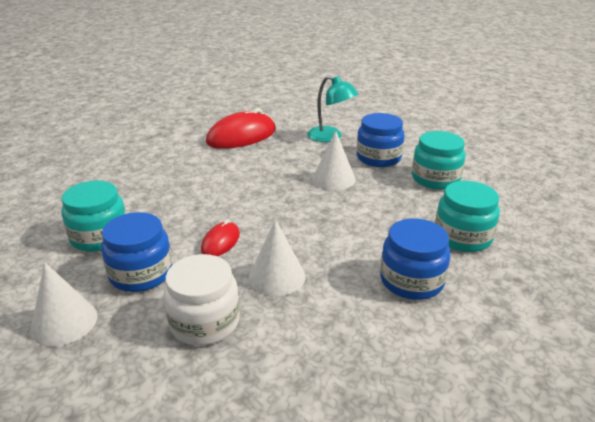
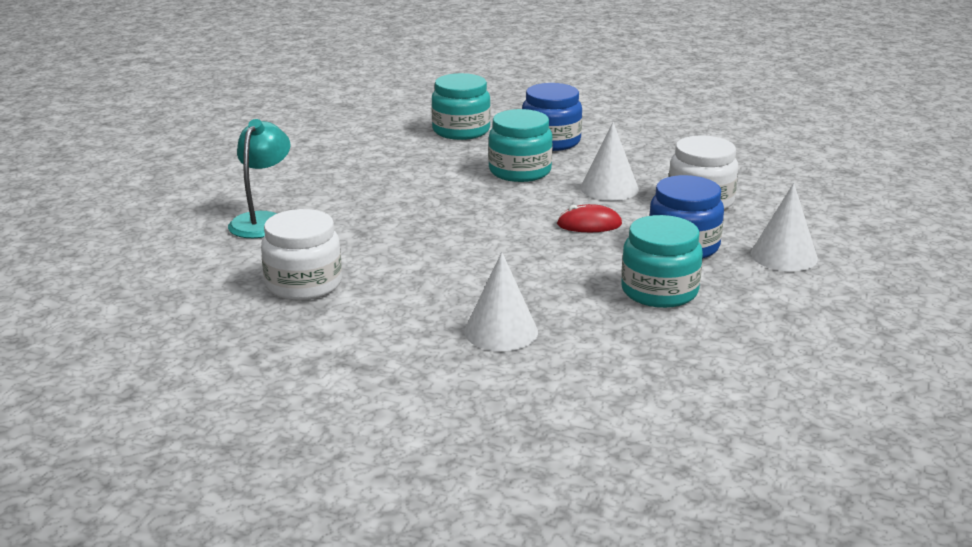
camera: 115 degrees left, 5 degrees down
(241, 136) = (303, 284): red mouse -> white jar
(333, 179) = (394, 197): white cone -> white cone (501, 331)
(378, 158) = (313, 183): blue jar -> none
(435, 179) = (348, 150): turquoise jar -> turquoise jar (520, 171)

